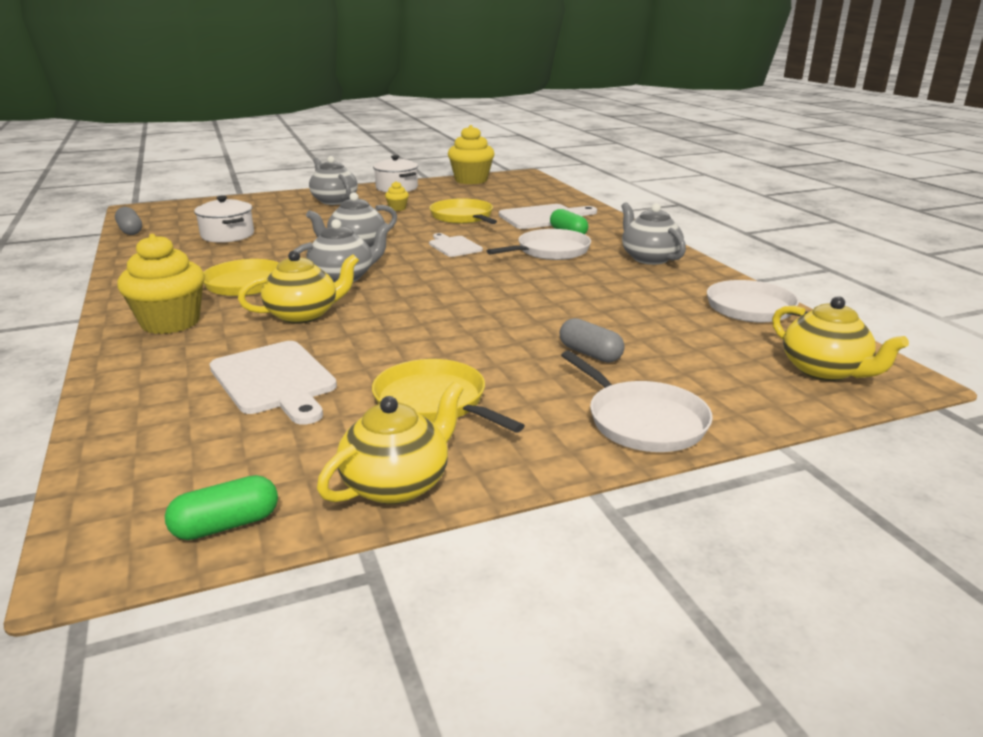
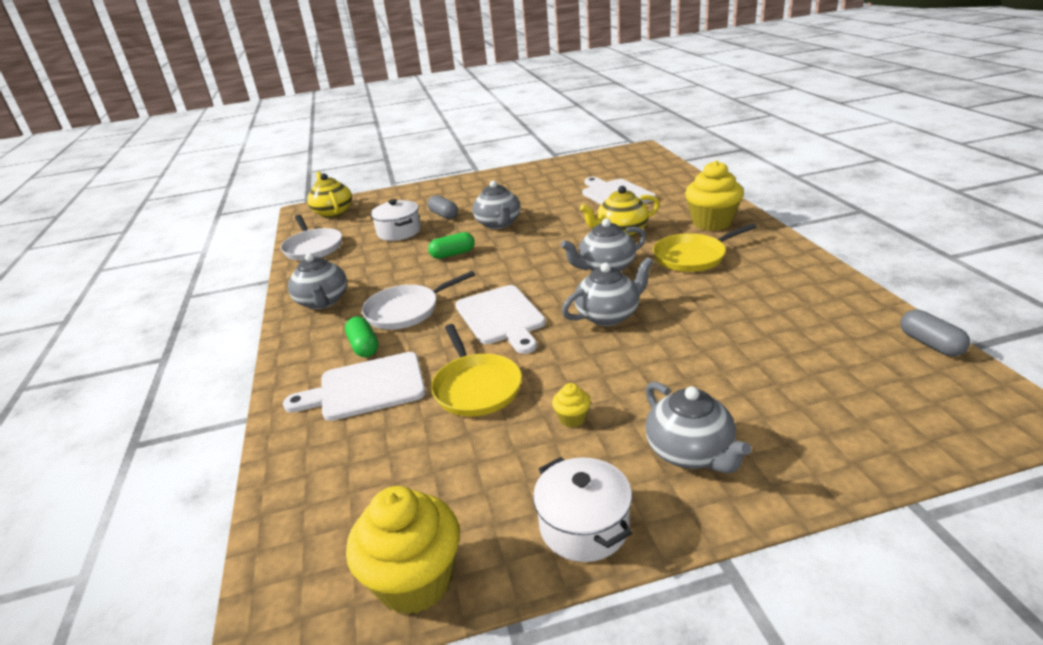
camera: 170 degrees left, 5 degrees up
(226, 525) = (605, 156): green capsule -> green capsule (453, 254)
(227, 235) = (780, 335): white pot -> white pot (399, 232)
(397, 484) = (548, 167): yellow teapot -> none
(434, 402) = (533, 190): yellow pan -> none
(454, 246) = (501, 317): white cutting board -> white cutting board, size x1.64
(485, 334) = (498, 224): none -> grey teapot
(643, 421) = (443, 188): white pan -> none

